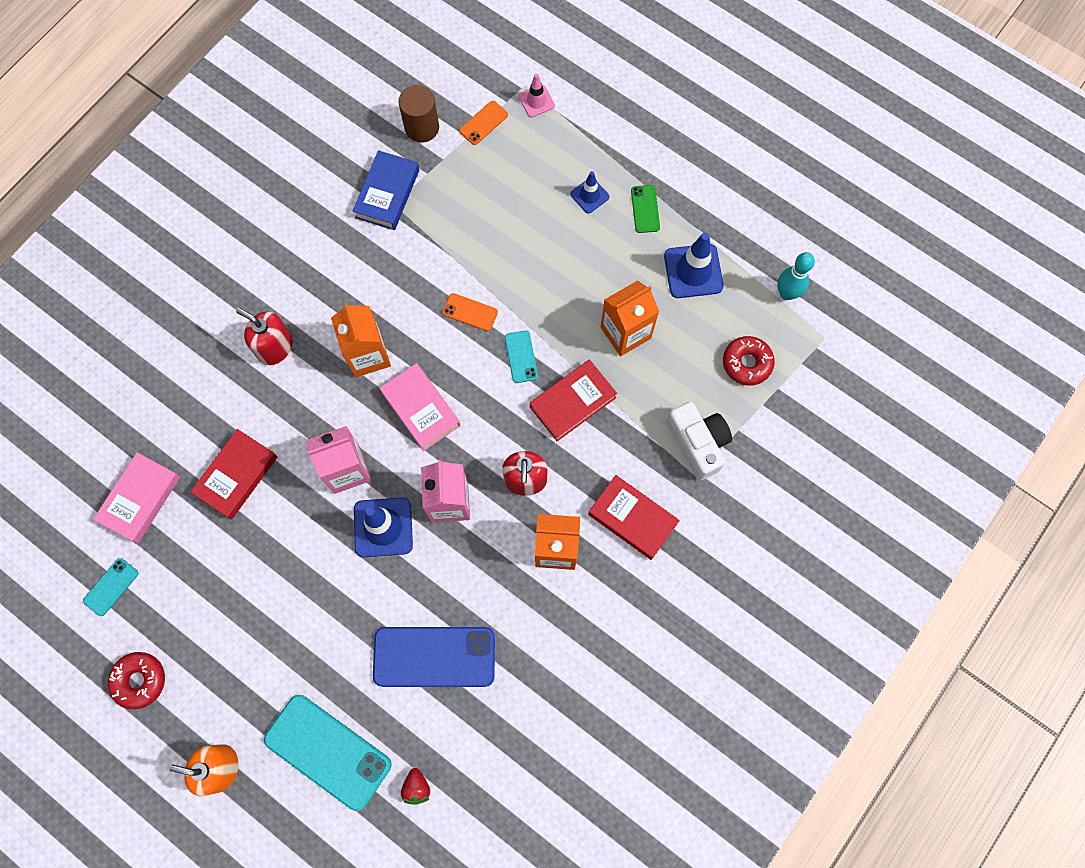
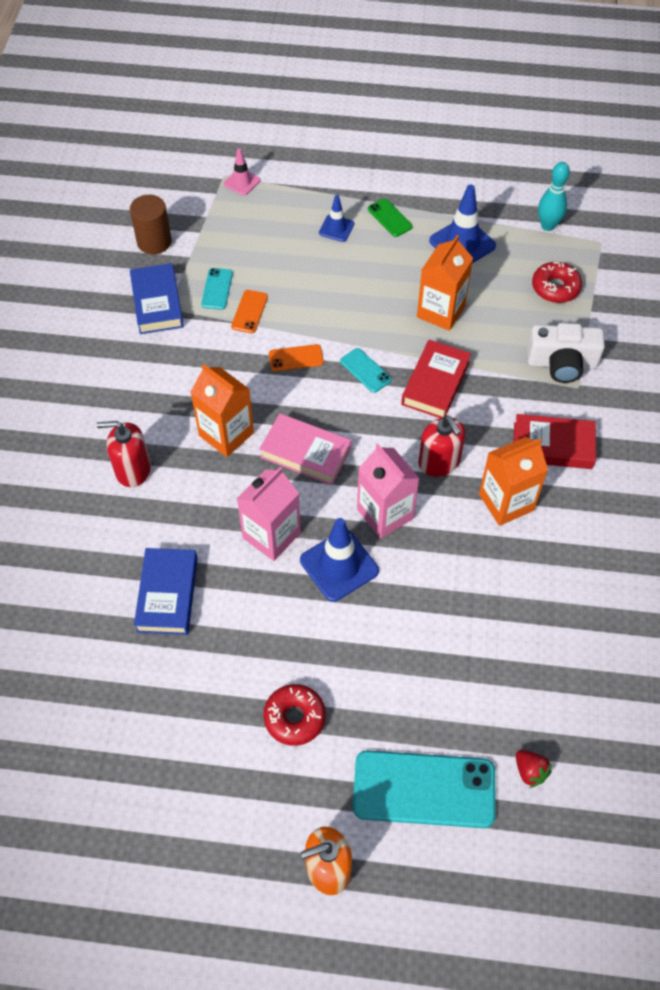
camera: 30 degrees left, 15 degrees down
(111, 587) = (102, 761): turquoise phone -> turquoise phone (217, 289)
(139, 680) = (189, 833): red donut -> red donut (294, 717)
(140, 499) = (82, 665): pink book -> none
(237, 476) = (167, 594): red book -> blue book
(434, 656) = (464, 648): blue phone -> none
(483, 123) = (207, 216): orange phone -> orange phone (249, 312)
(697, 443) = (562, 363): white camera -> white camera turned 150 degrees clockwise

